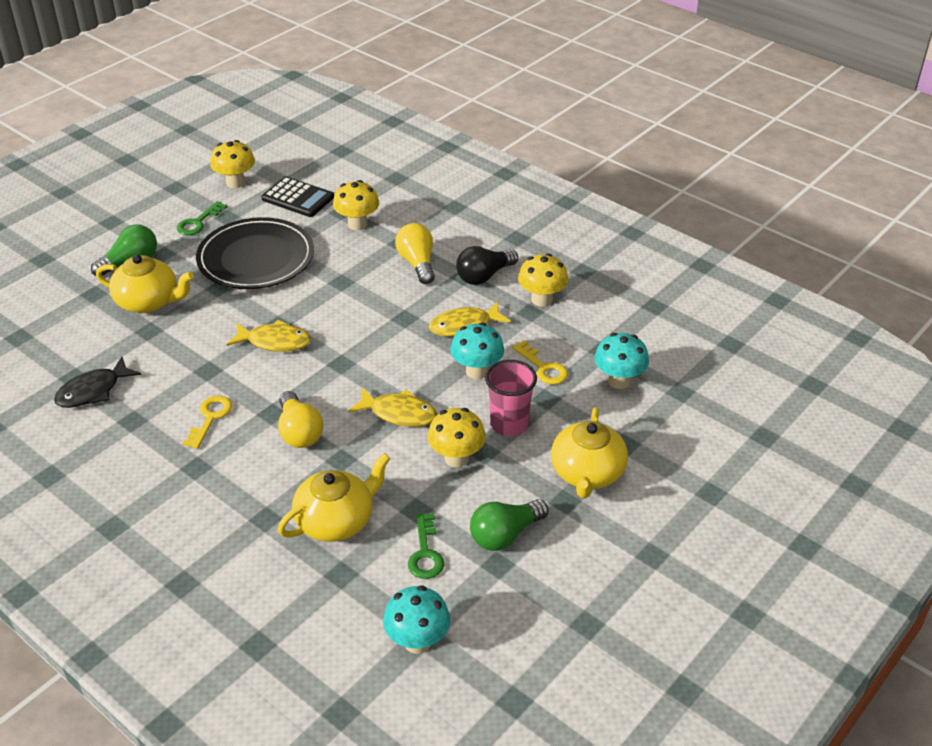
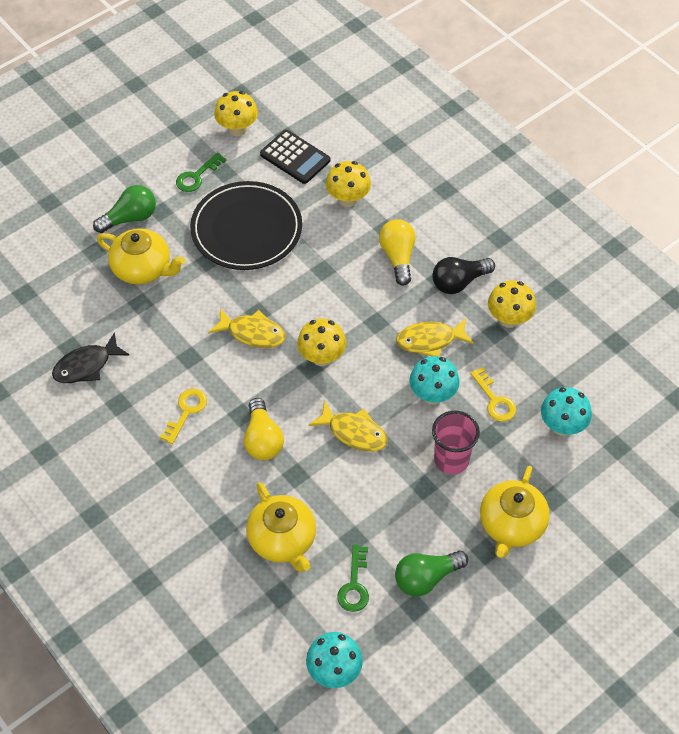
camera: 10 degrees right, 15 degrees up
(336, 521) = (282, 540): yellow teapot -> yellow teapot turned 90 degrees clockwise
(456, 458) = (397, 489): yellow mushroom -> yellow mushroom (322, 357)

